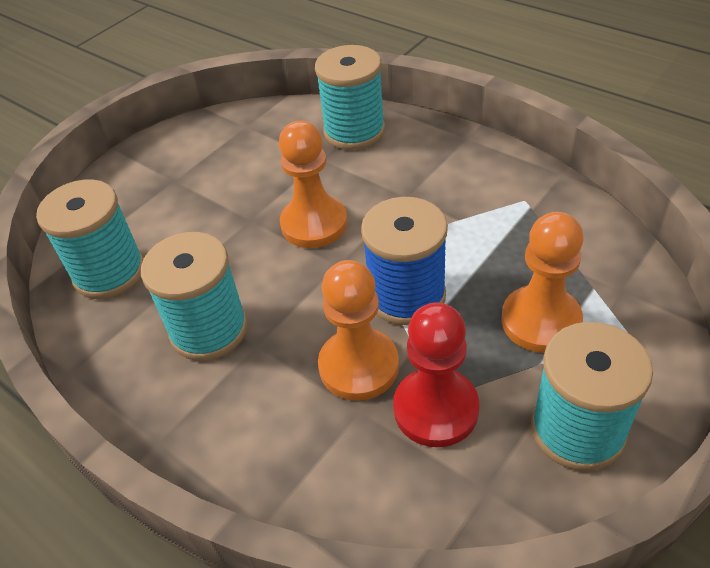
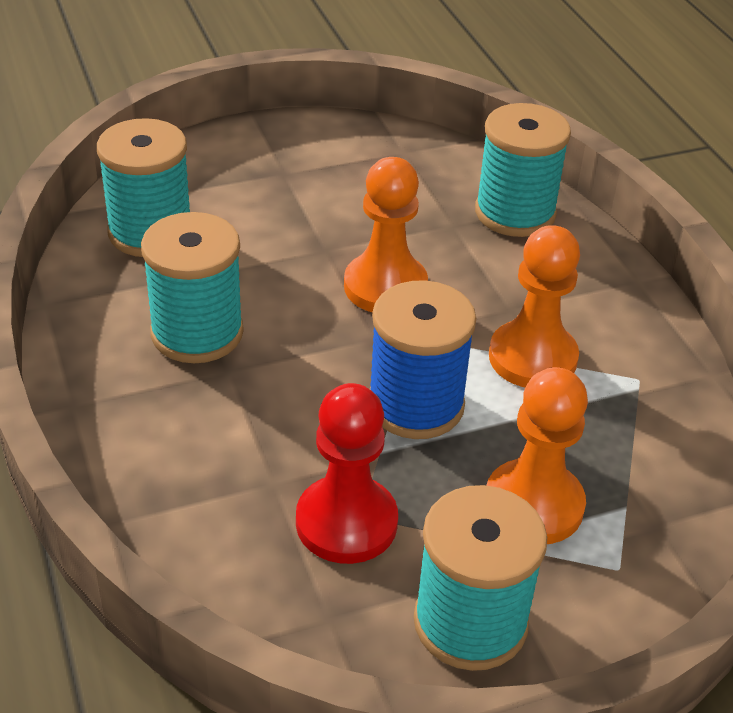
camera: 25 degrees right, 5 degrees down
(359, 366) = (308, 443): orange pawn -> orange pawn (532, 358)

